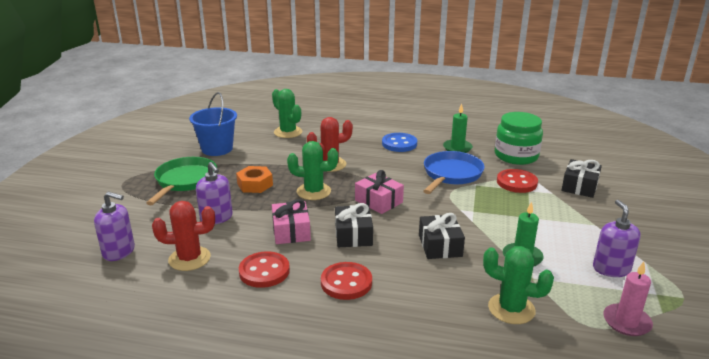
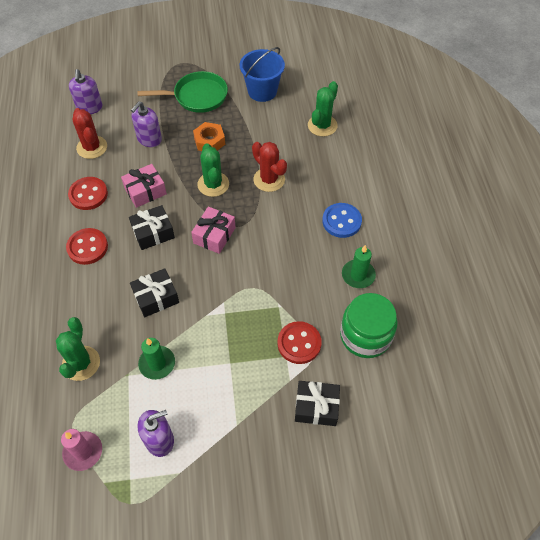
camera: 70 degrees right, 30 degrees up
(451, 175) = (291, 281): blue pan -> none

